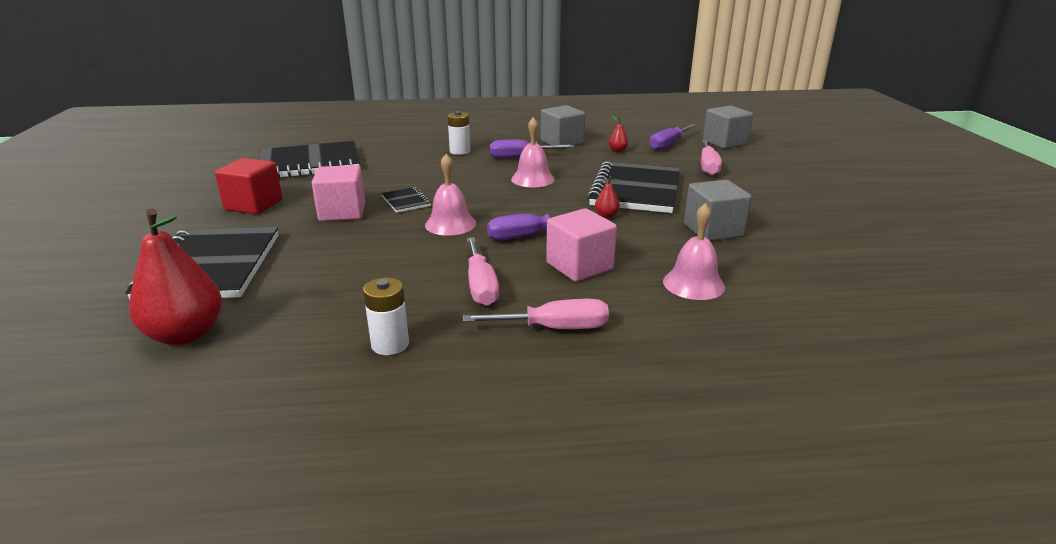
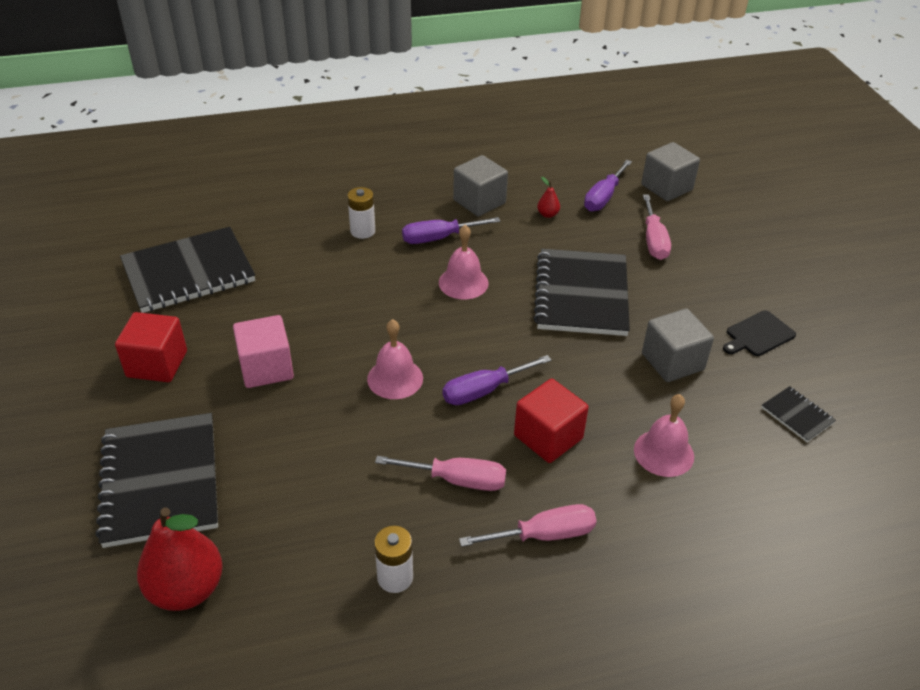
camera: 10 degrees left, 15 degrees up
(406, 201) = (332, 340): black notebook -> black notebook (797, 415)
(481, 286) = (457, 480): pink screwdriver -> pink screwdriver turned 60 degrees counterclockwise
(579, 266) = (548, 437): pink cube -> red cube
(606, 215) = (558, 346): red pear -> none
(800, 220) = (758, 335): none -> black cutting board

